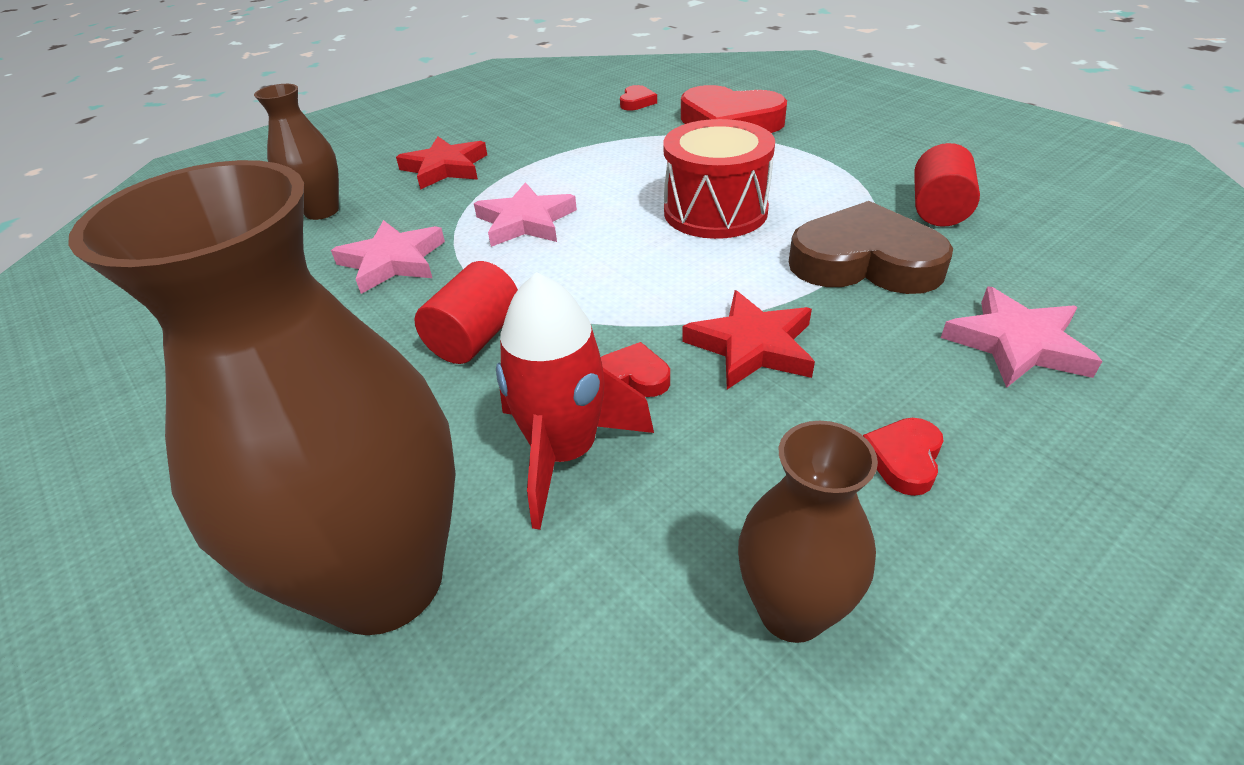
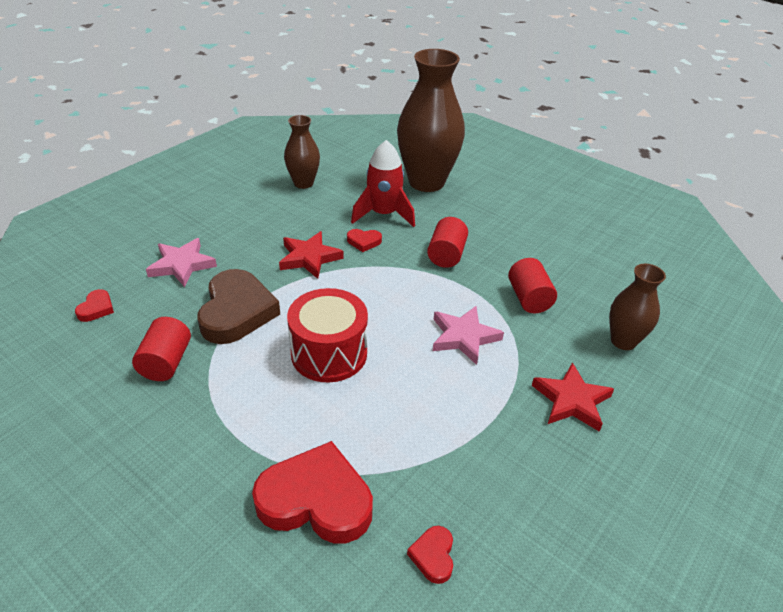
camera: 165 degrees right, 0 degrees up
(392, 261) = (529, 298): pink star -> red cylinder
(864, 262) = (237, 312): brown heart -> brown heart turned 90 degrees counterclockwise
(903, 459) = (255, 219): red heart -> red heart (96, 308)

